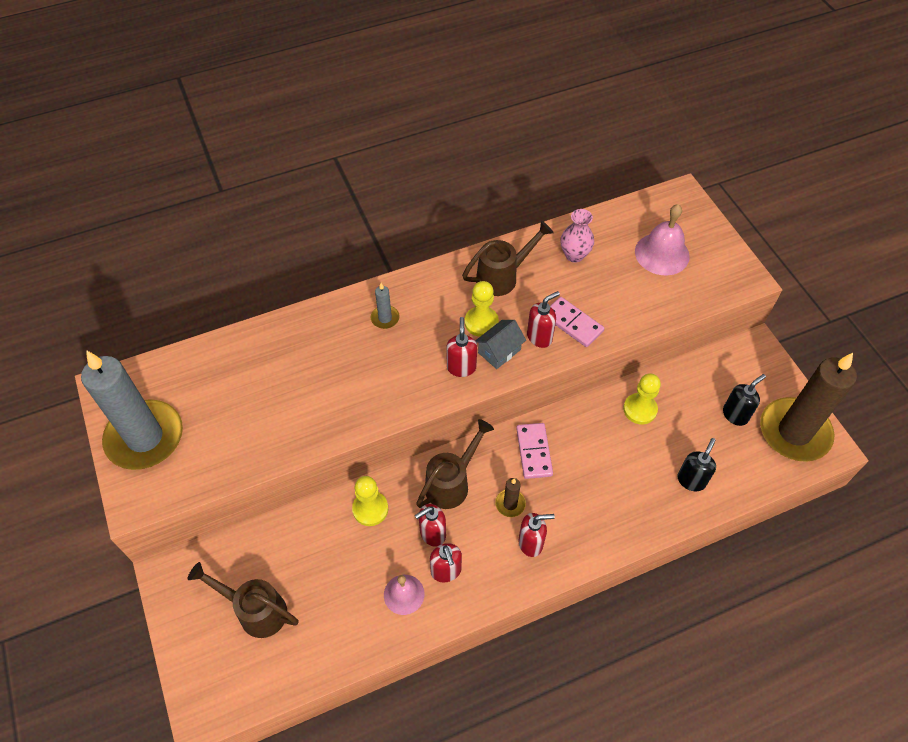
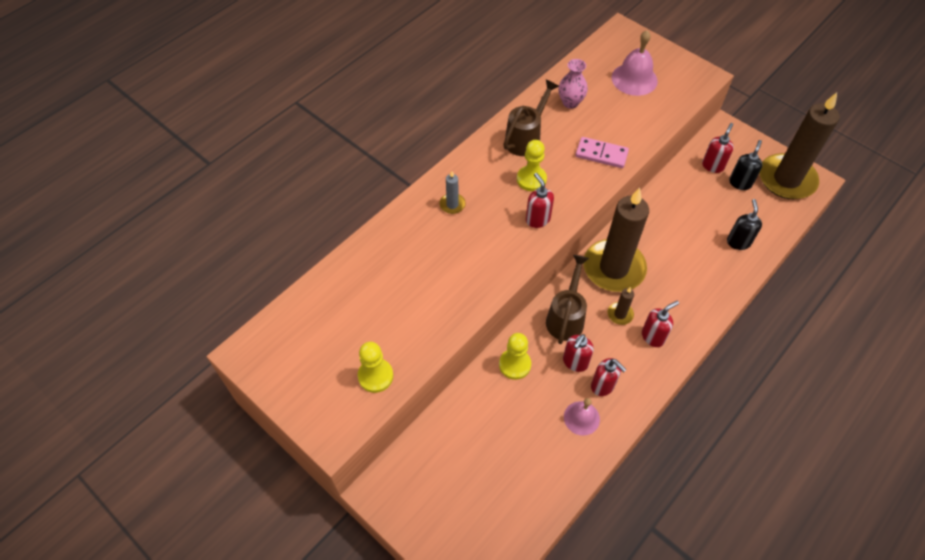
camera: 25 degrees left, 0 degrees up
(145, 437) = (307, 380): grey candle -> none
(256, 610) = (471, 485): brown watering can -> none
(499, 351) = (559, 196): grey house -> none
(534, 452) = (613, 268): pink domino -> brown candle
(539, 337) = (583, 174): red soap dispenser -> red soap dispenser (712, 166)
(640, 409) = (671, 205): yellow pawn -> yellow pawn (375, 376)

